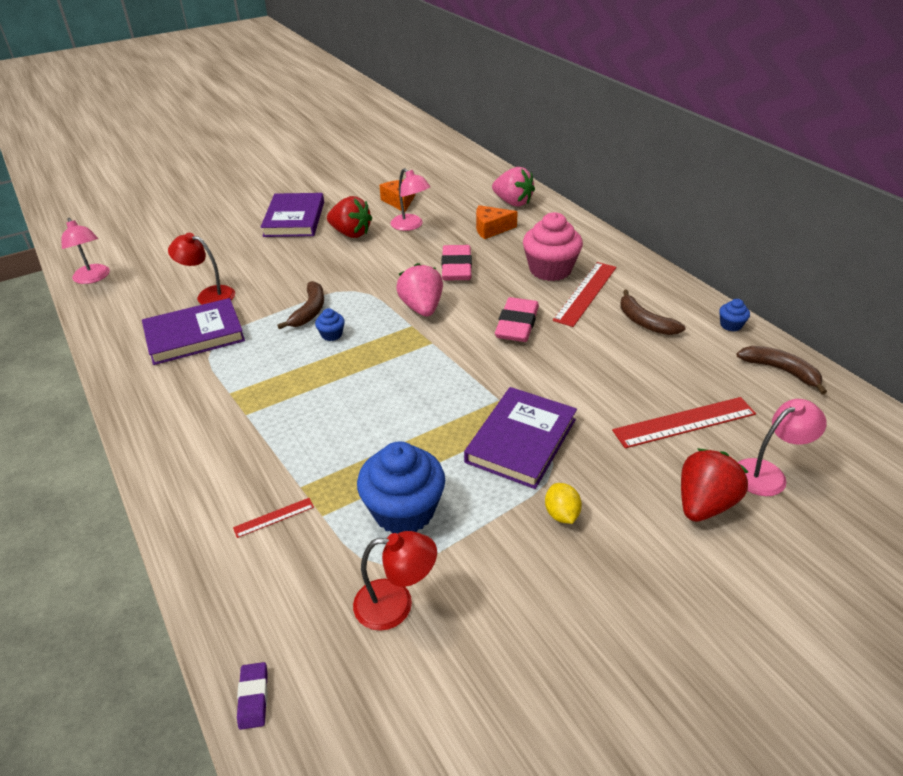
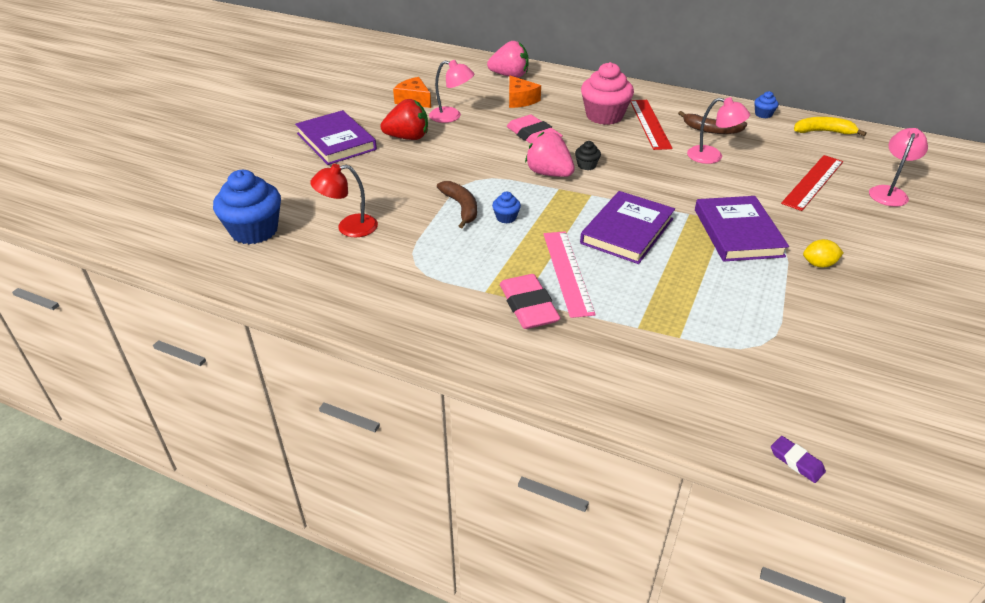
camera: 35 degrees left, 0 degrees up
(93, 278) = (200, 256): pink lamp -> pink lamp (712, 156)
(194, 335) = (386, 263): purple book -> purple book (627, 231)
(274, 517) = (649, 355): red ruler -> none
(313, 406) = (567, 272): none -> pink ruler
(396, 604) = (800, 362): red lamp -> none
(404, 511) = (727, 308): blue cupcake -> blue cupcake (254, 230)
(466, 313) = (586, 165): none -> black cupcake
(491, 229) = (520, 100): orange cheese -> orange cheese turned 75 degrees counterclockwise
(517, 324) = (633, 160): pink eraser -> pink eraser (528, 306)
(561, 514) = (819, 264): yellow lemon -> yellow lemon turned 45 degrees counterclockwise
(704, 504) = (881, 223): red strawberry -> none
(781, 371) = (823, 132): brown banana -> yellow banana

